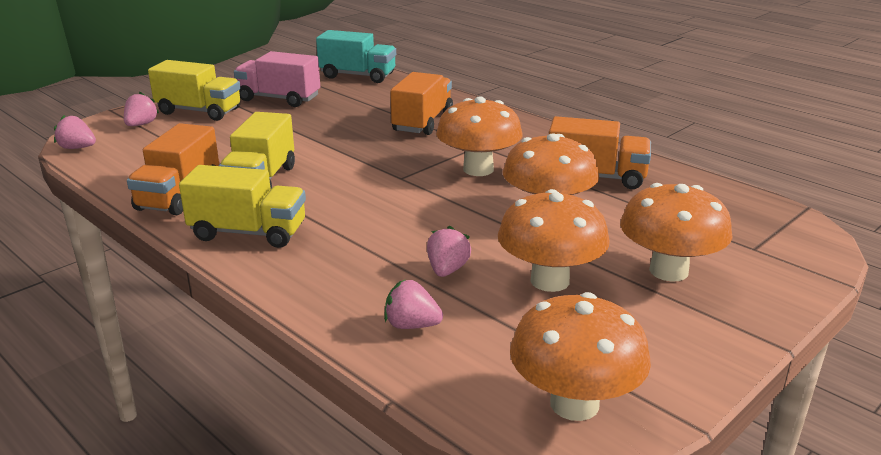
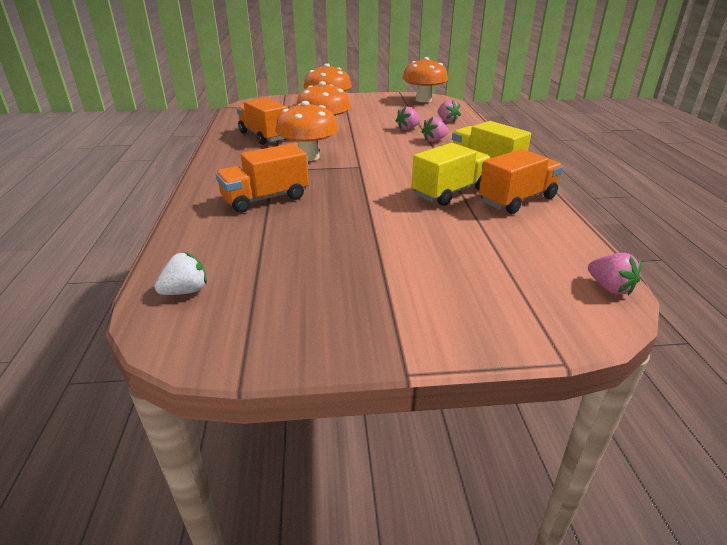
camera: 140 degrees left, 5 degrees up
(141, 124) = (525, 302): pink strawberry -> pink strawberry (434, 140)
(199, 111) = (442, 300): yellow truck -> none
(279, 99) = (330, 284): pink truck -> none
(357, 76) = (185, 291): turquoise truck -> white strawberry
(549, 281) = (375, 117): orange mushroom -> none

